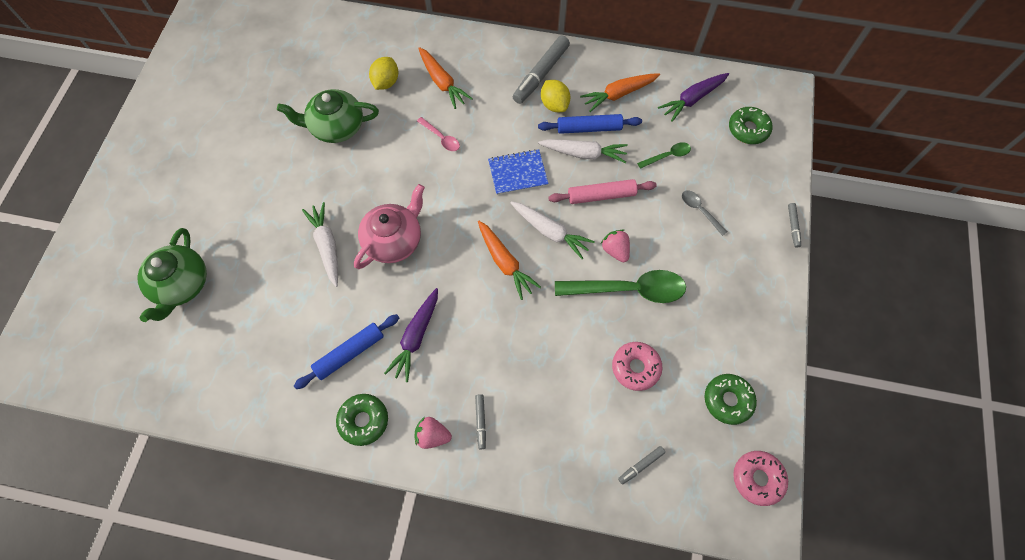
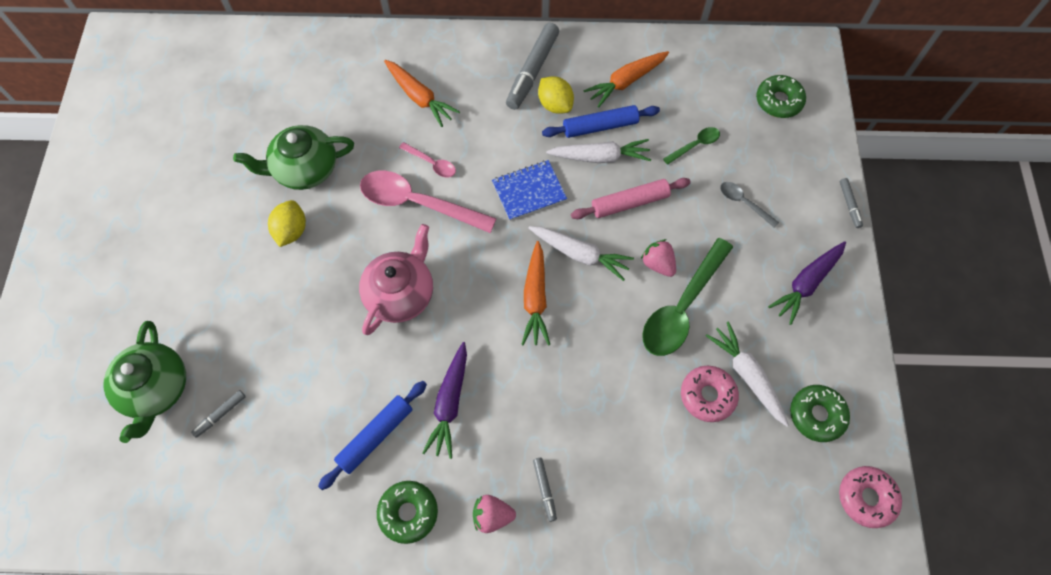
camera: 10 degrees left, 0 degrees up
(327, 246) = (322, 313): white carrot -> white carrot (747, 375)
(386, 82) = (353, 107): yellow lemon -> yellow lemon (291, 231)
(423, 169) = (418, 203): none -> pink spoon
(505, 263) = (535, 299): orange carrot -> orange carrot turned 45 degrees clockwise
(628, 290) = (682, 307): green spoon -> green spoon turned 135 degrees clockwise
(641, 465) = (735, 507): grey marker -> grey marker (220, 415)
(692, 99) = (710, 76): purple carrot -> purple carrot (806, 284)

